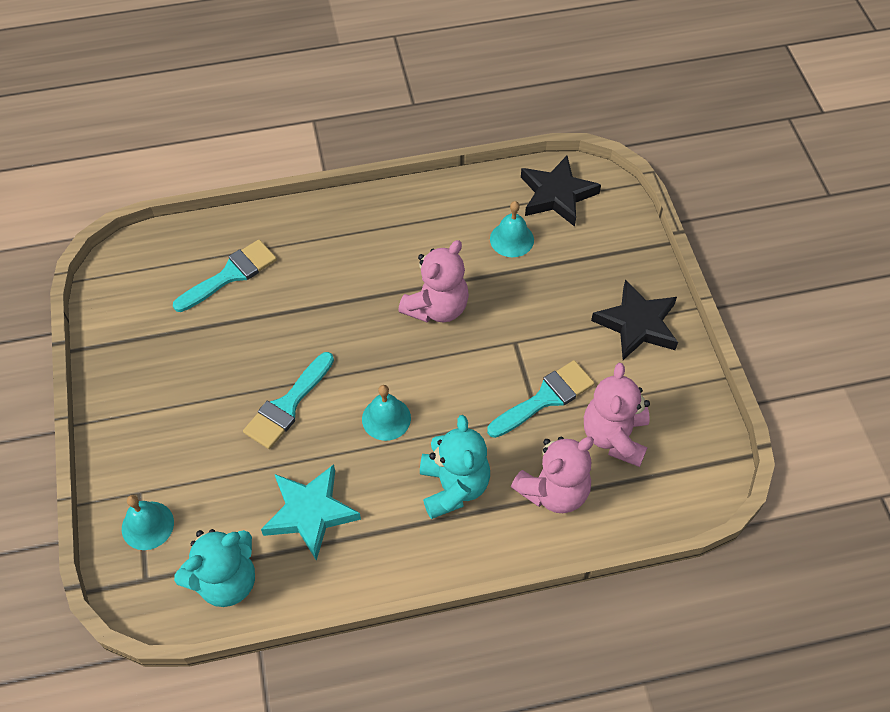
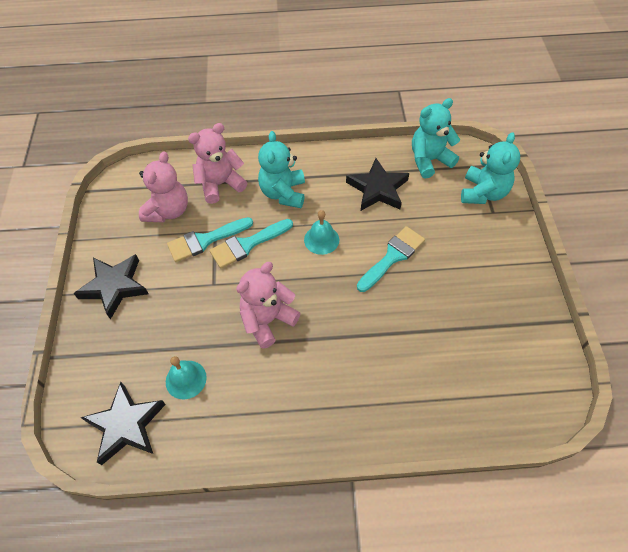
camera: 170 degrees left, 0 degrees up
(147, 525) = (483, 193): turquoise bell -> turquoise teddy bear
(231, 275) = (445, 375): turquoise brush -> turquoise brush (247, 244)
(310, 513) = (377, 189): turquoise star -> black star

